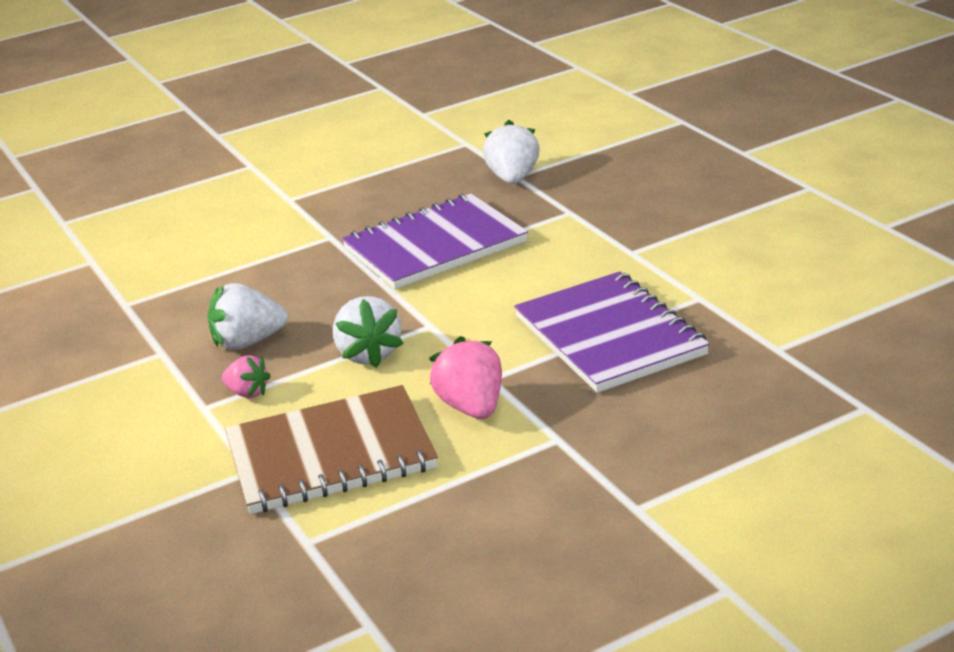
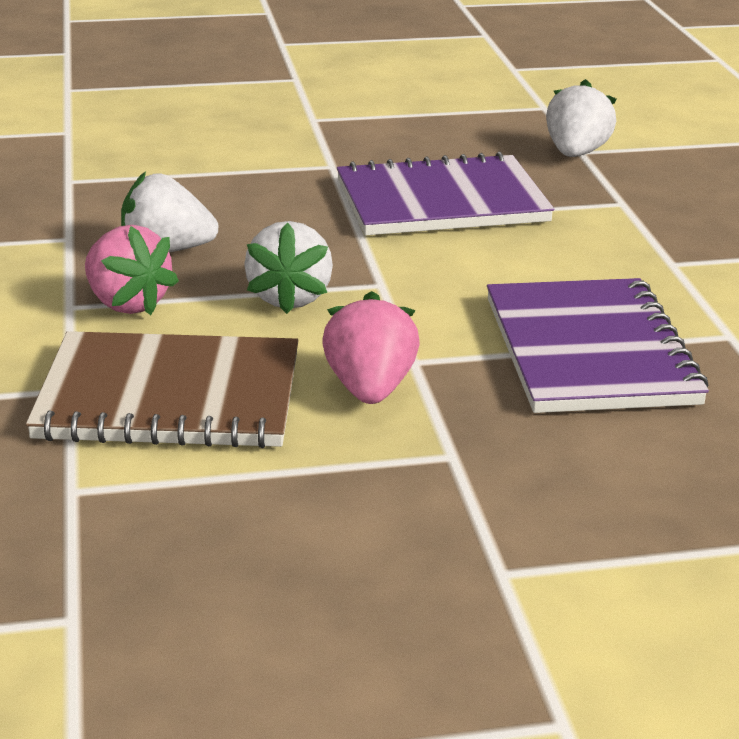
camera: 15 degrees right, 0 degrees up
(248, 393) = (127, 303): pink strawberry -> pink strawberry, size x1.65

